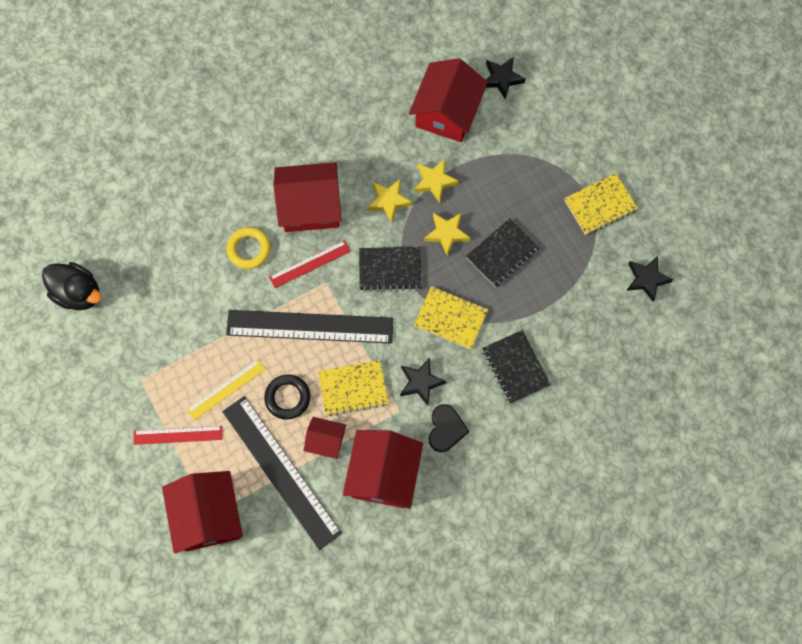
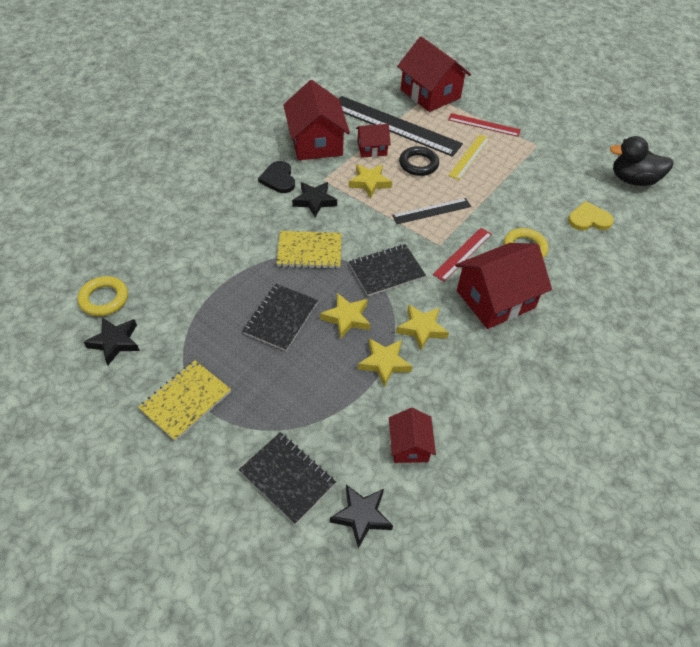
camera: 155 degrees right, 20 degrees down
(163, 260) = (589, 219): none -> yellow heart
(178, 435) = (484, 125): red ruler -> red ruler turned 45 degrees clockwise
(310, 326) = (432, 211): black ruler -> black ruler, size x0.52
(353, 388) = (369, 183): yellow notebook -> yellow star
(447, 112) = (409, 445): red house -> red house, size x0.53
(515, 367) = (233, 233): black notebook -> black notebook (287, 478)
(650, 329) = (104, 299): none -> yellow ring

